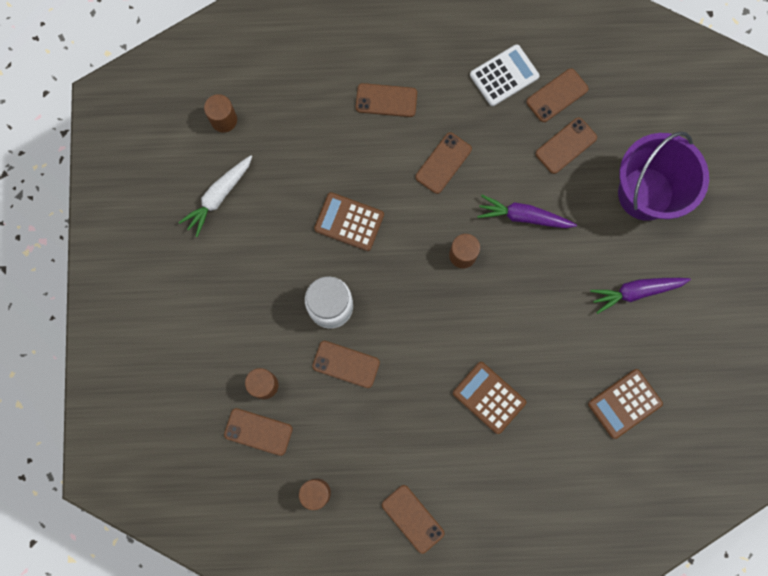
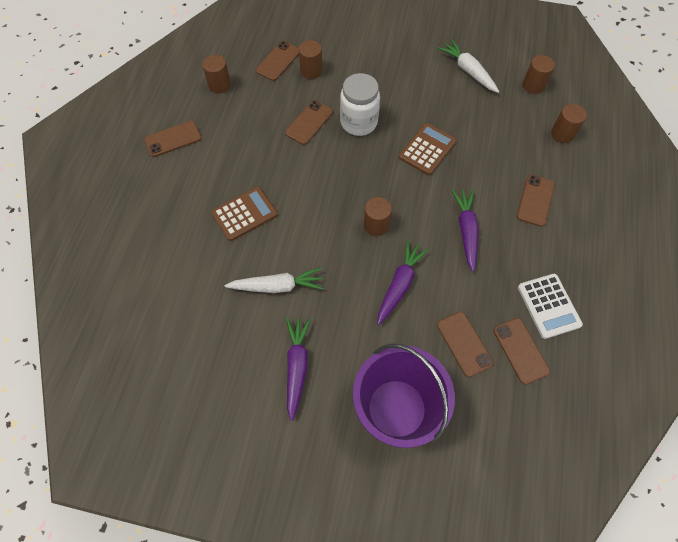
camera: 105 degrees right, 15 degrees down
(289, 82) = (562, 134): none -> brown cylinder
(443, 163) = (466, 231): brown phone -> purple carrot
(561, 335) = (277, 286): none -> white carrot
(624, 403) = (195, 323): brown calculator -> none

